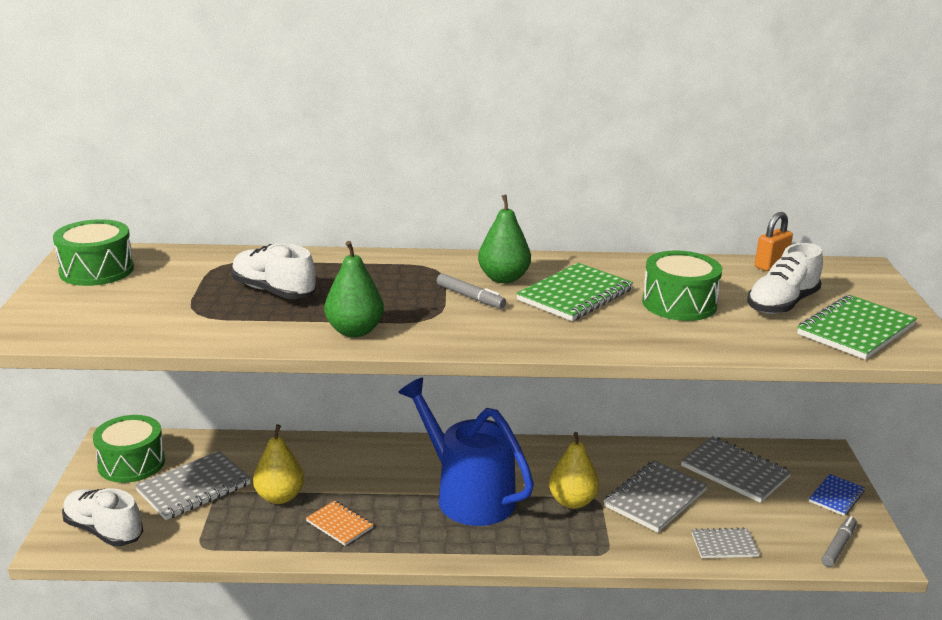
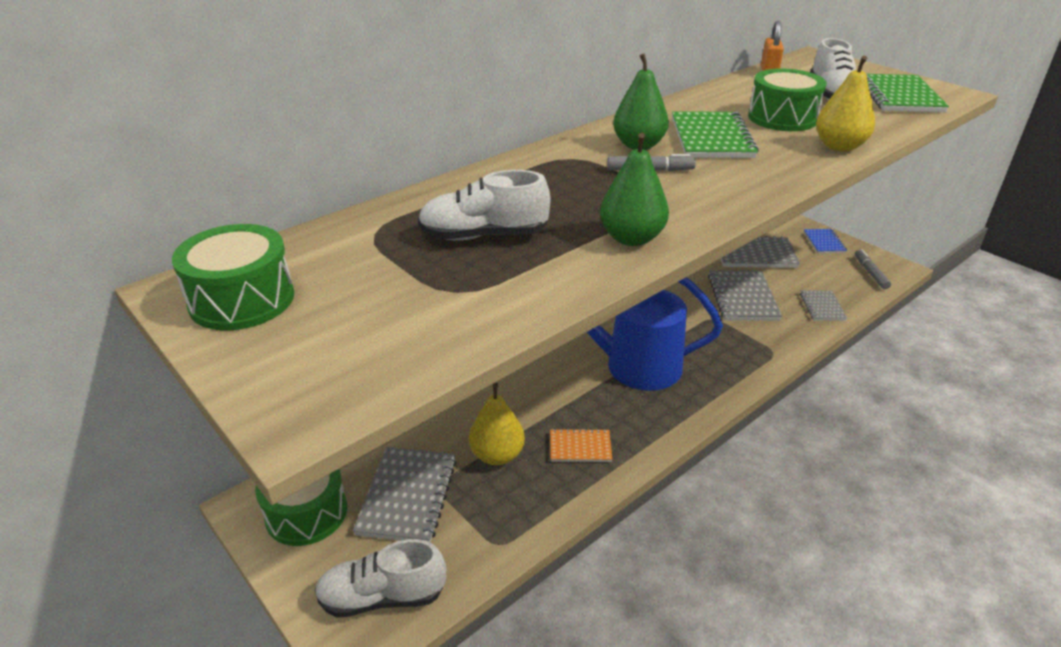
camera: 40 degrees left, 10 degrees up
(572, 501) = (701, 329): yellow pear -> yellow pear (839, 147)
(724, 545) = (822, 307): grey notebook -> grey notebook turned 45 degrees counterclockwise

